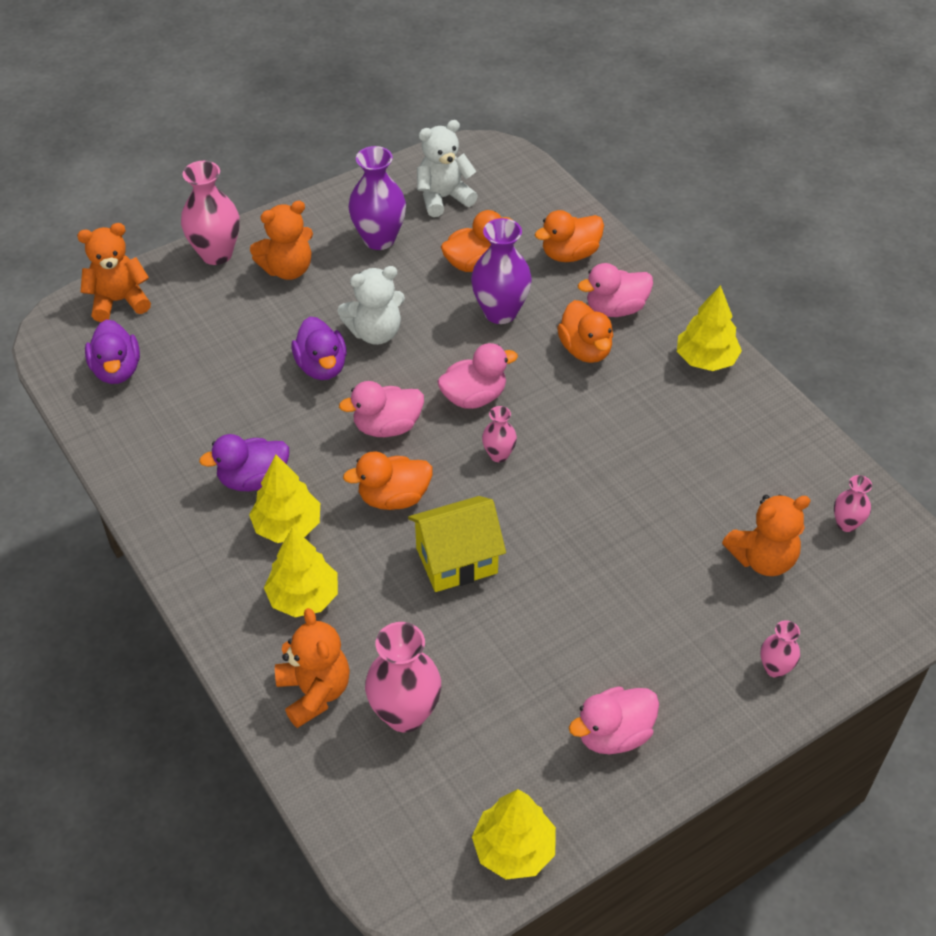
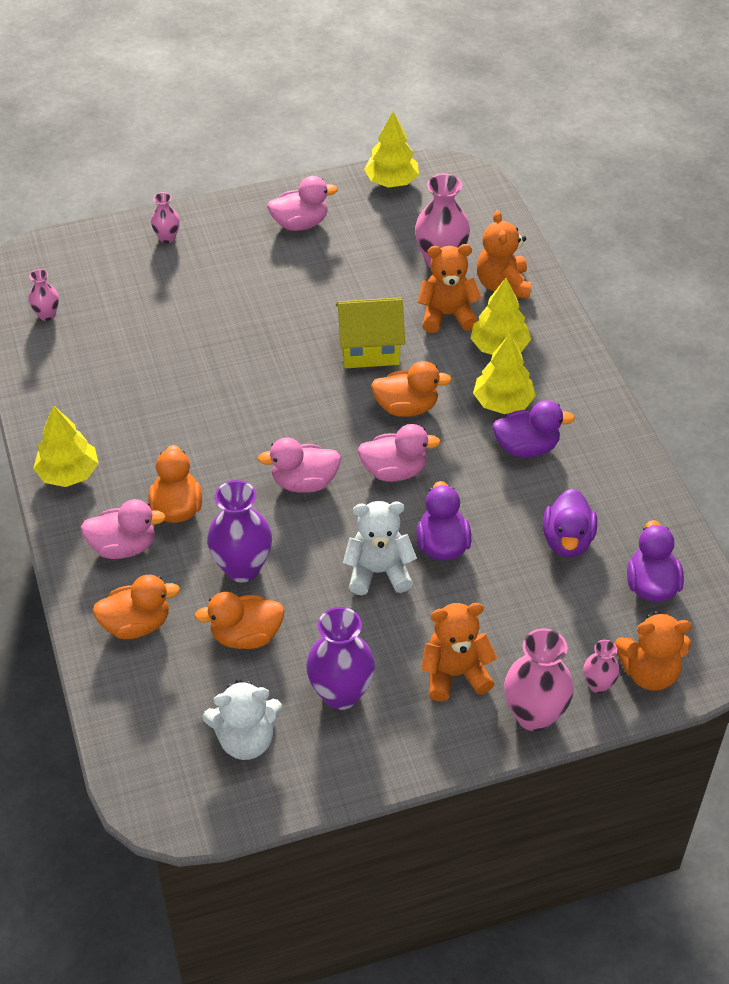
camera: 165 degrees left, 0 degrees up
(200, 394) = (567, 540): none -> purple duck
(499, 455) = (302, 425): pink vase -> pink vase (598, 684)
(763, 559) = (129, 304): orange teddy bear -> orange teddy bear (447, 315)

